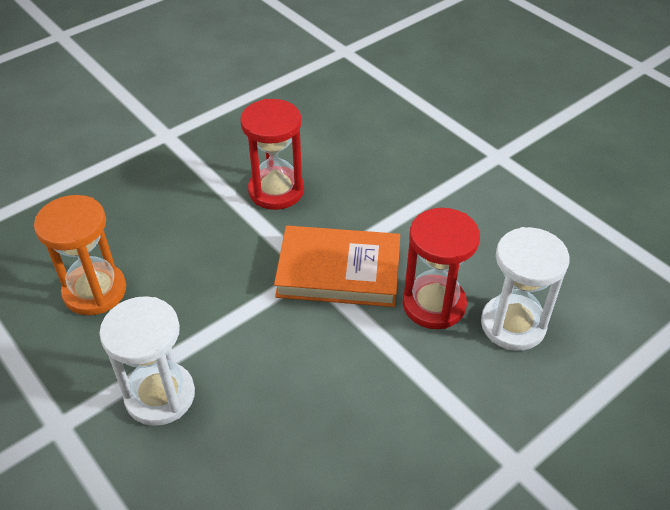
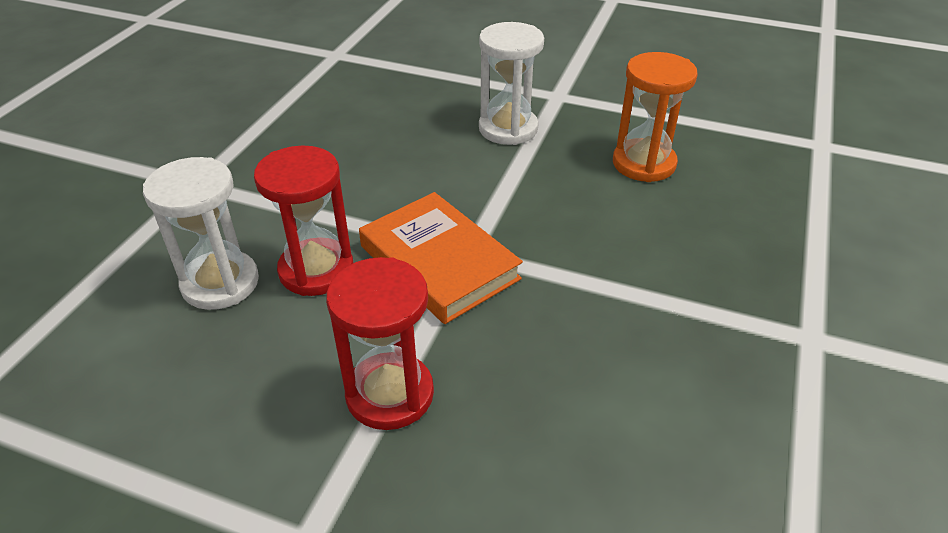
camera: 150 degrees right, 5 degrees down
(276, 191) = (590, 322): red hourglass -> red hourglass (390, 394)
(338, 271) = (439, 262): orange book -> orange book turned 75 degrees clockwise

